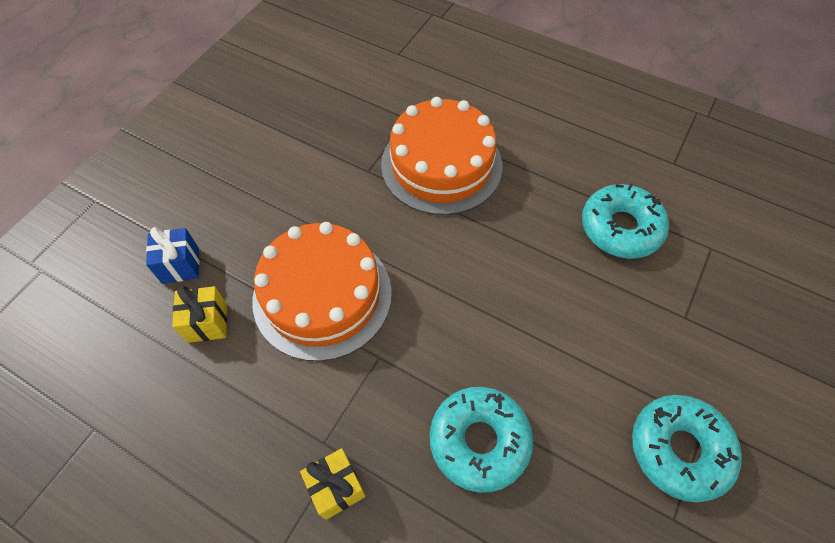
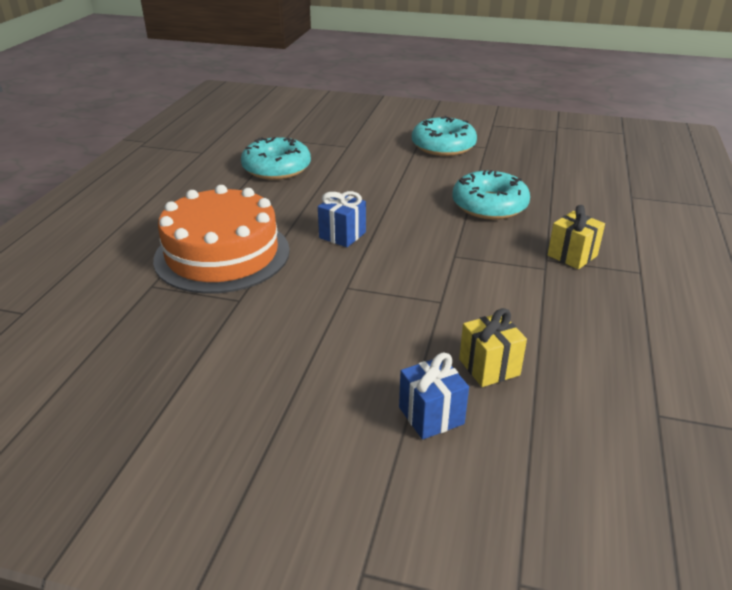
camera: 105 degrees left, 25 degrees down
(322, 295) = (412, 297): orange cake -> none
(449, 263) = (342, 235): none -> blue gift

